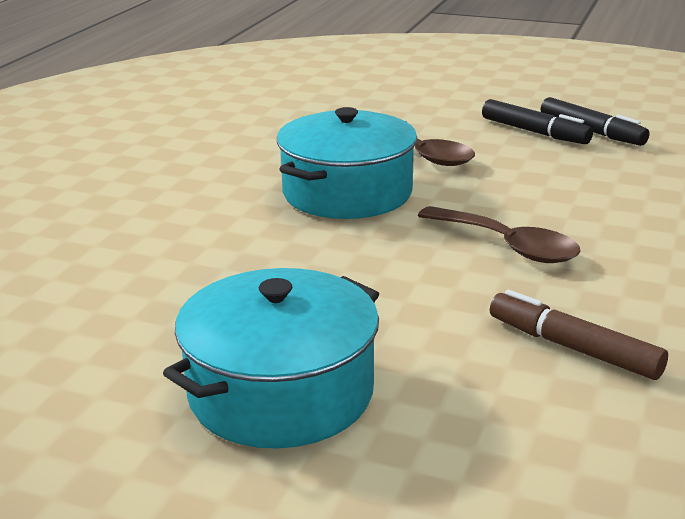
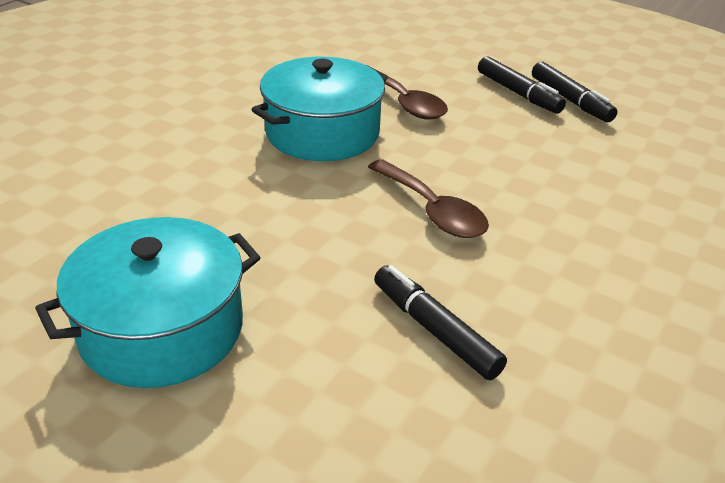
camera: 10 degrees right, 10 degrees up
(573, 348) = (435, 330): brown marker -> black marker

